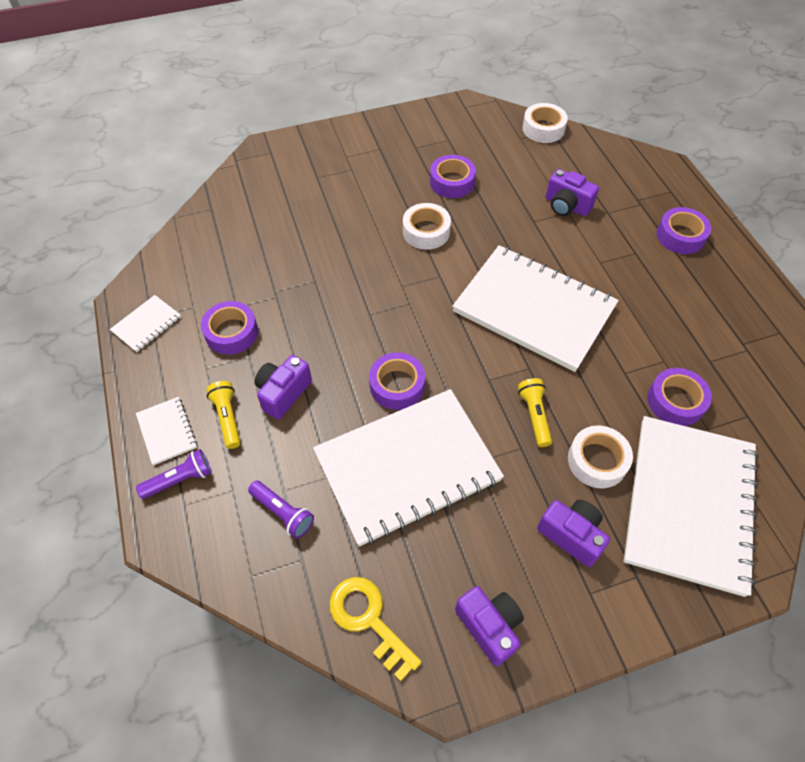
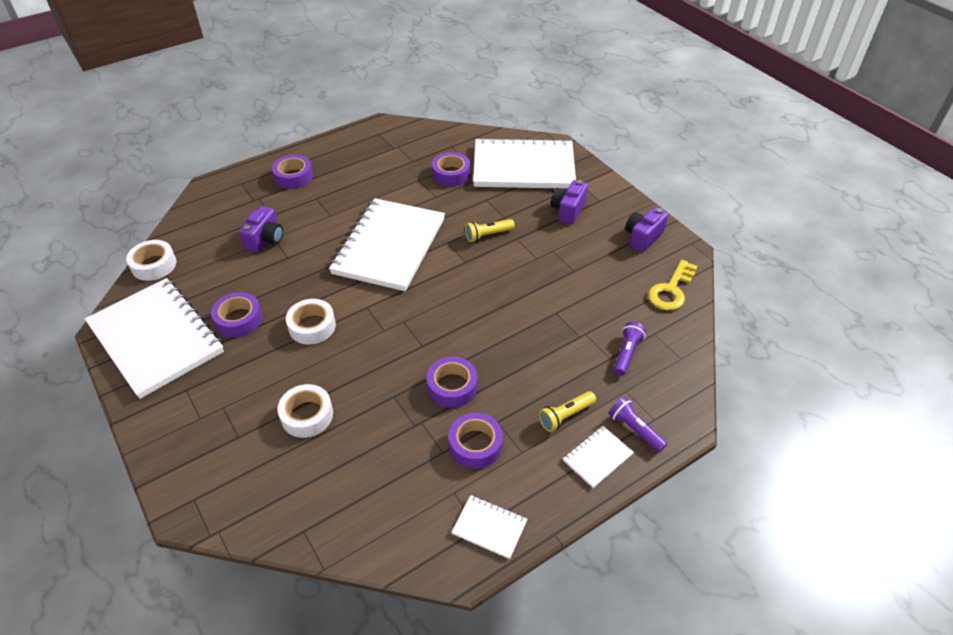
camera: 105 degrees left, 10 degrees down
(283, 393) = (526, 384): purple camera -> none
(397, 385) = (490, 312): purple tape -> purple tape (452, 387)
(407, 467) = (557, 293): white notebook -> white notebook (156, 338)
(597, 461) = (511, 204): white tape -> white tape (307, 415)

